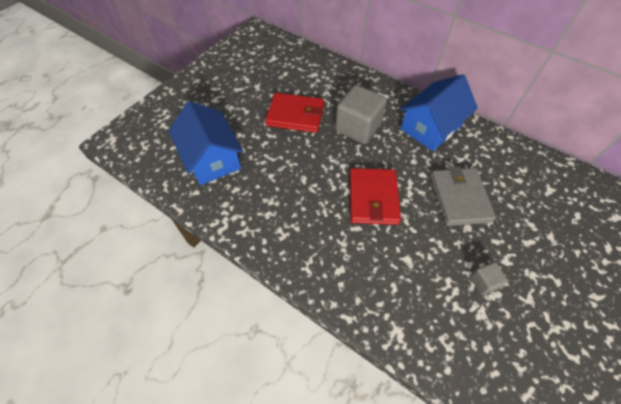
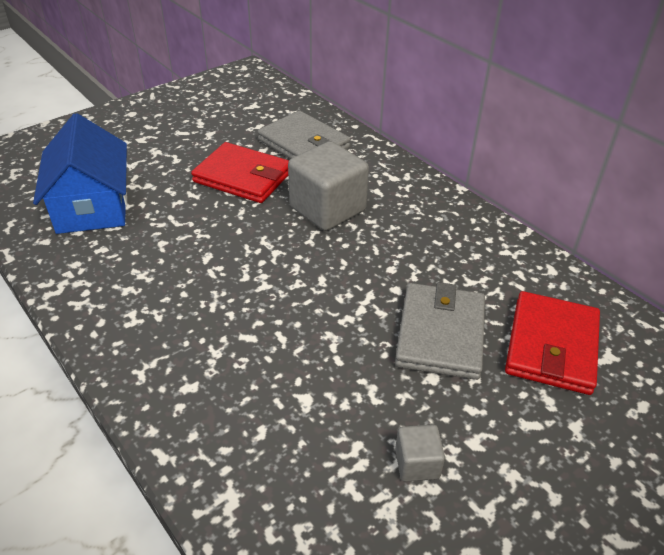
camera: 15 degrees right, 15 degrees down
(320, 82) = (304, 144): none -> grey wallet
(373, 198) = (298, 303): red wallet -> red wallet (551, 346)
(431, 127) = (444, 230): blue house -> none

